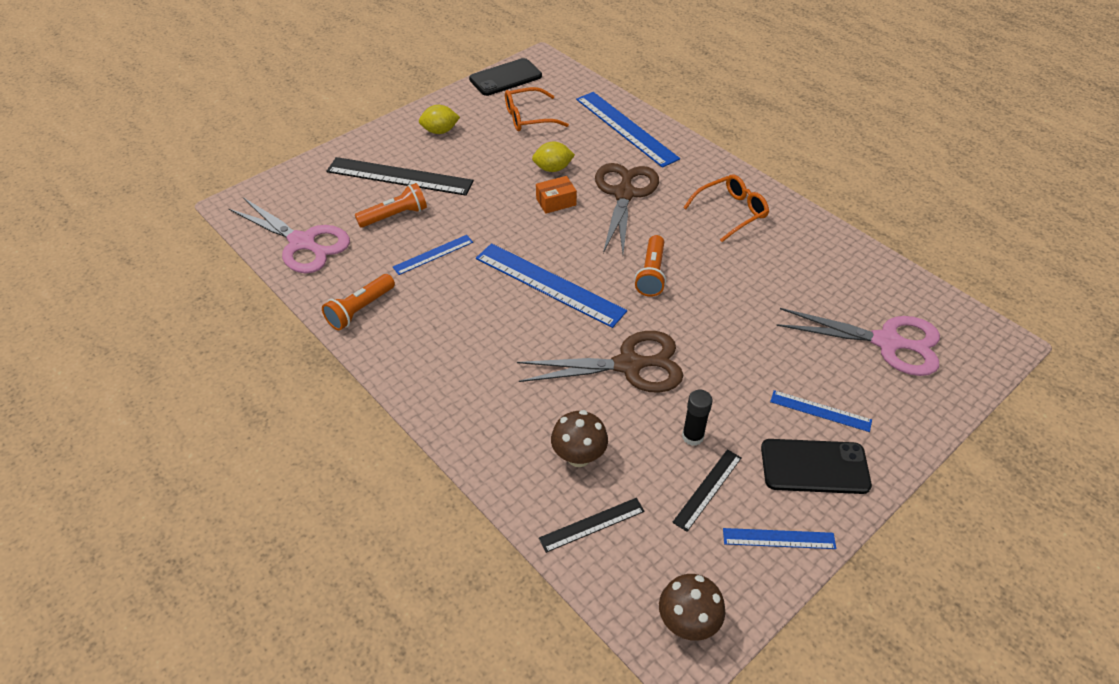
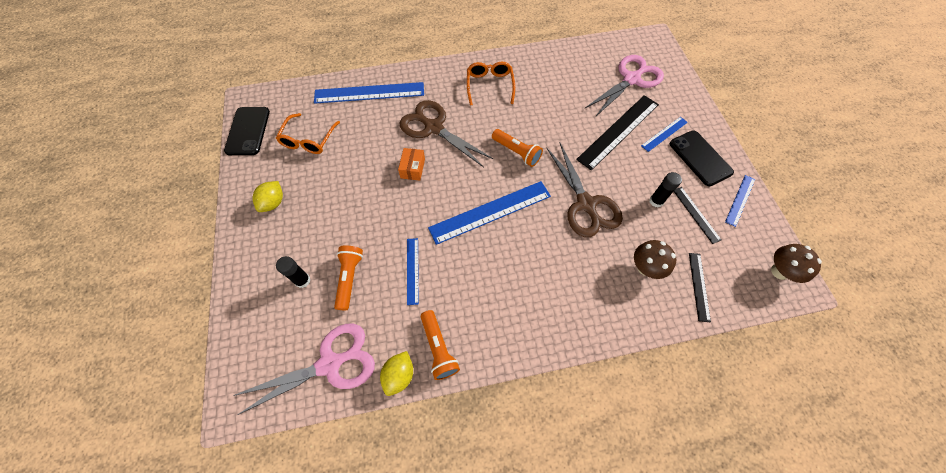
camera: 60 degrees left, 15 degrees up
(373, 187) = (302, 280): none -> black glue stick
(399, 176) = (304, 255): black ruler -> black ruler (618, 131)
(553, 169) = (377, 153): yellow lemon -> yellow lemon (399, 375)
(628, 365) = (586, 204): brown scissors -> brown scissors turned 135 degrees clockwise
(814, 467) = (700, 158): black phone -> black phone turned 60 degrees counterclockwise

